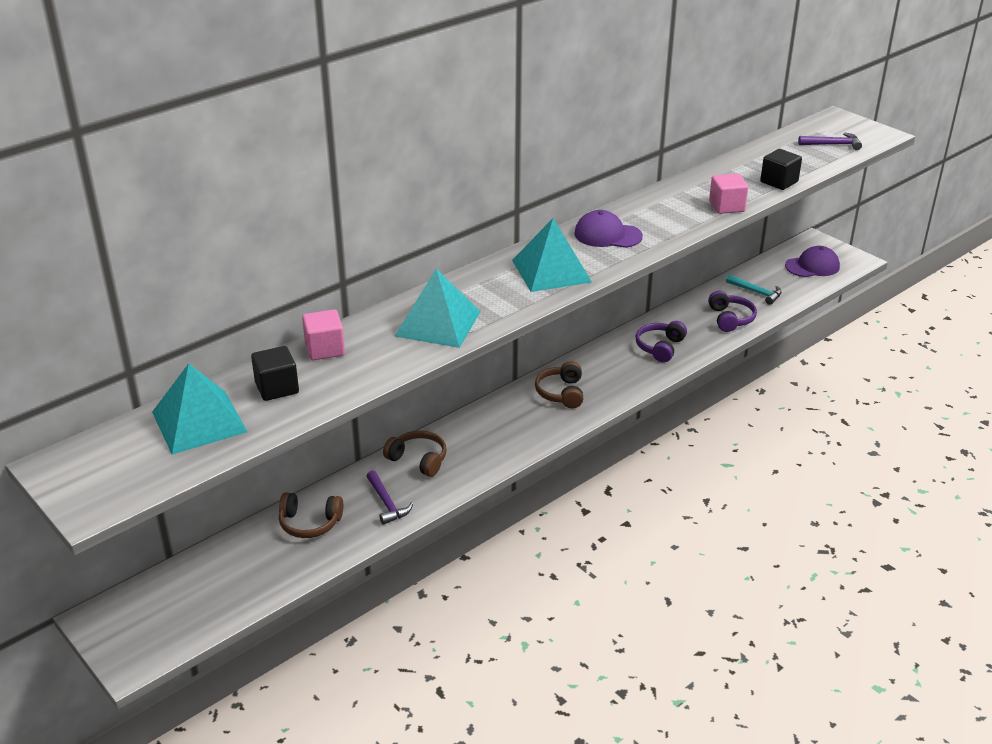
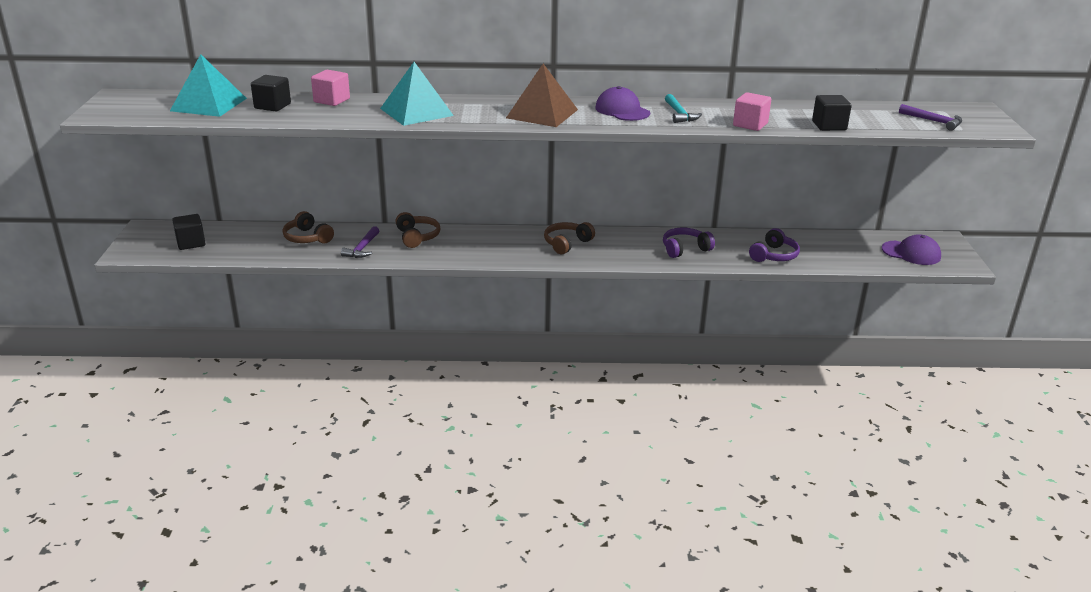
camera: 40 degrees right, 5 degrees down
(188, 604) = (191, 243): none -> black cube
(551, 271) = (542, 113): turquoise pyramid -> brown pyramid
(756, 292) = (827, 249): turquoise hammer -> turquoise hammer (679, 114)

